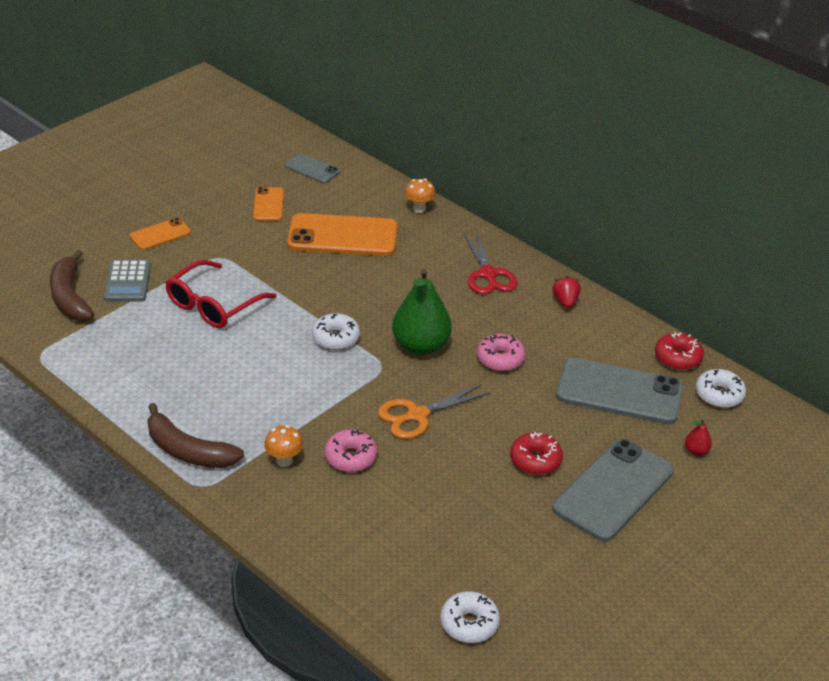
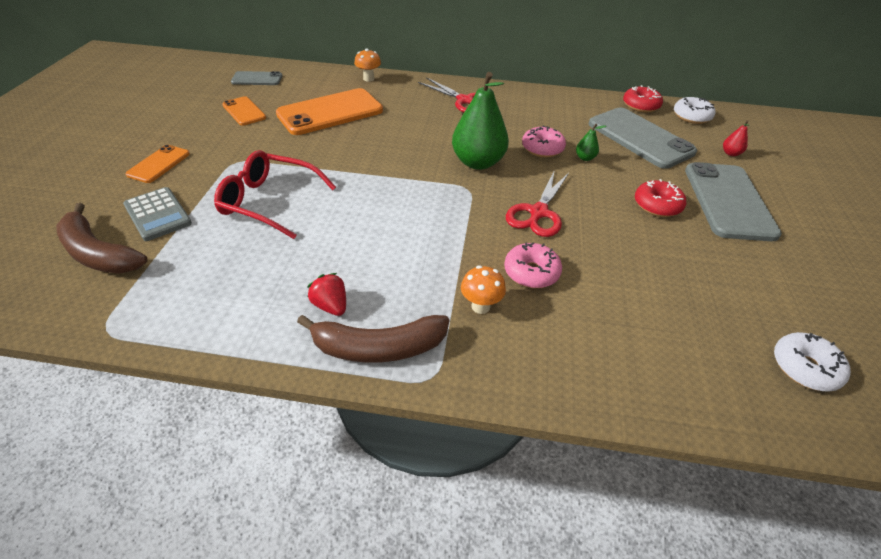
camera: 35 degrees left, 5 degrees up
(212, 306) = (268, 201): red glasses -> red glasses turned 105 degrees clockwise
(336, 338) = (406, 183): white donut -> none
(417, 415) = (538, 212): orange scissors -> red scissors
(530, 386) = (585, 158): none -> green pear
(565, 302) = (534, 99): red strawberry -> red strawberry (331, 306)
(619, 392) = (640, 138): grey phone -> grey phone turned 75 degrees clockwise

